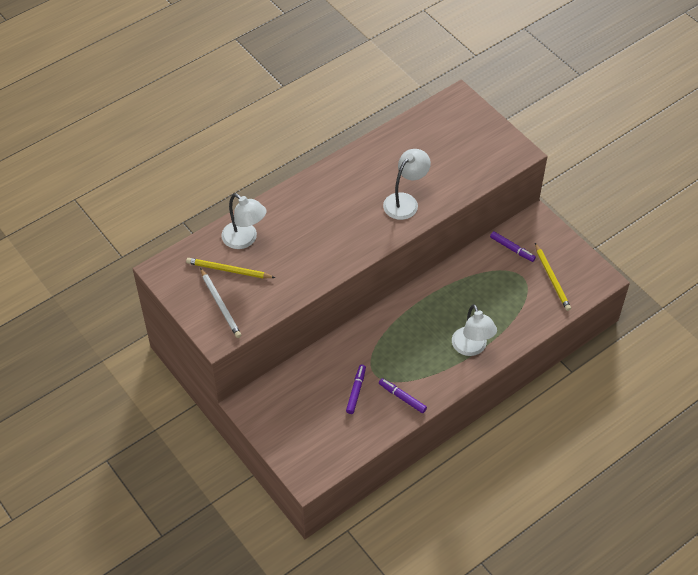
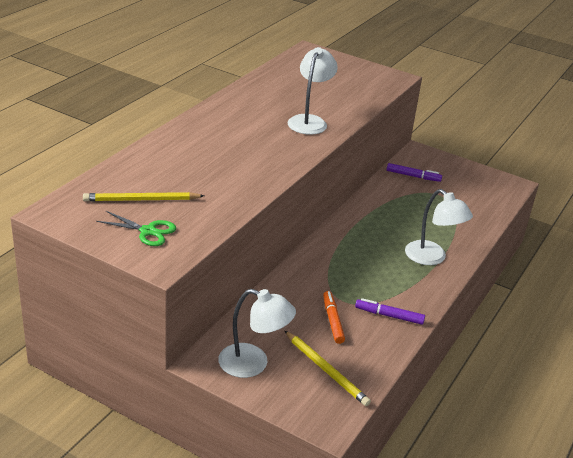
camera: 25 degrees left, 20 degrees down
(220, 304) = (148, 231): white pencil -> green scissors
(245, 239) = (147, 172): white lamp -> white lamp (253, 364)
(356, 391) = (332, 321): purple marker -> orange marker
(552, 278) = (467, 191): yellow pencil -> yellow pencil (326, 370)

